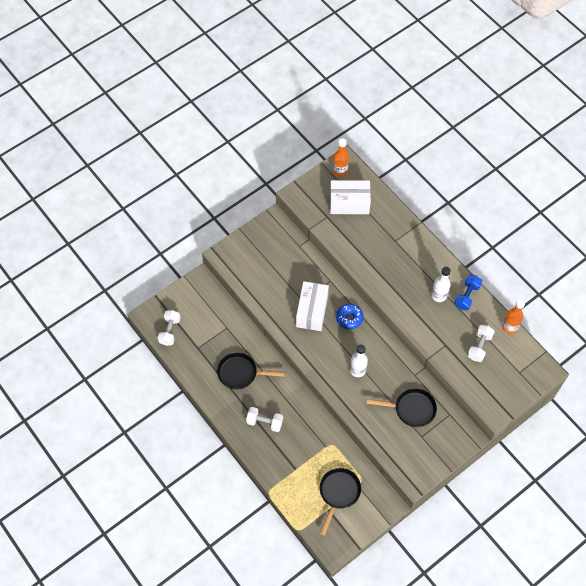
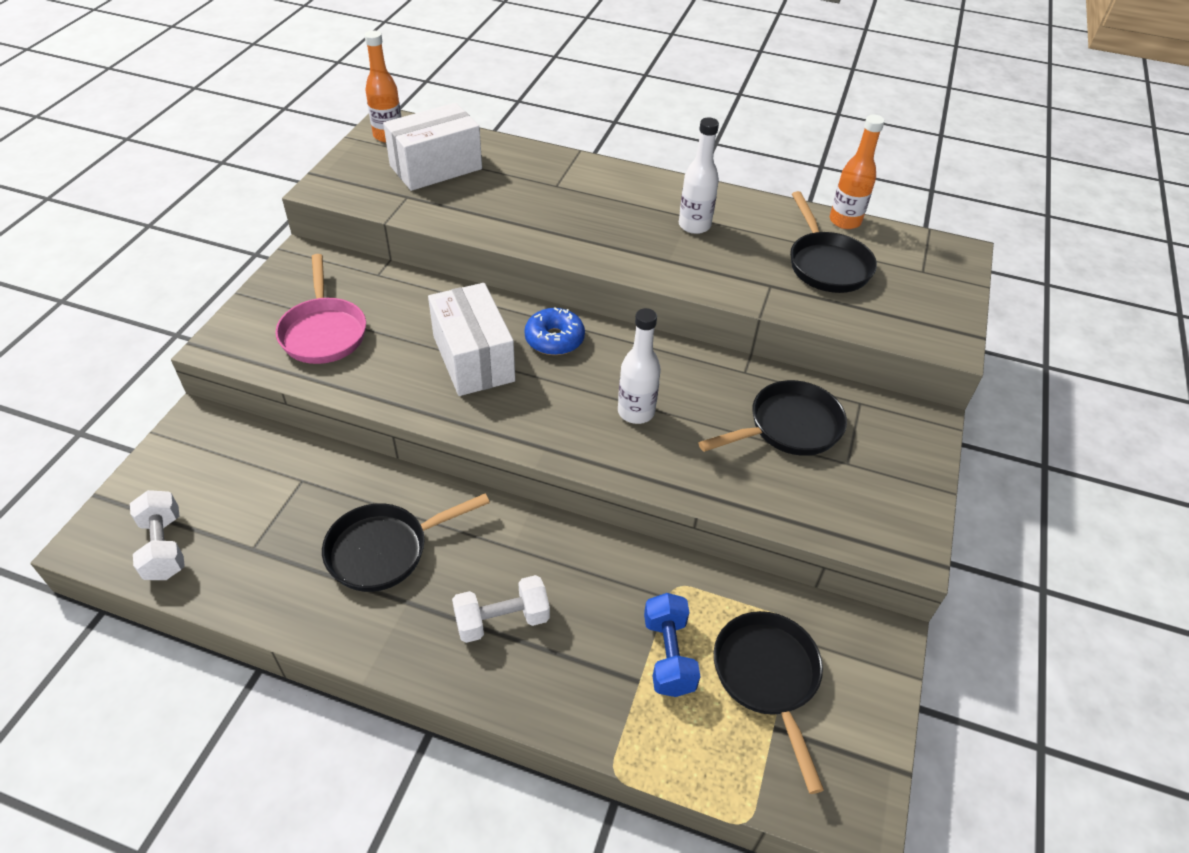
camera: 35 degrees left, 15 degrees down
(262, 267) = (323, 332): none -> pink pan
(467, 296) = (740, 209): blue dumbbell -> blue dumbbell (668, 655)
(479, 346) = (826, 264): white dumbbell -> black pan

